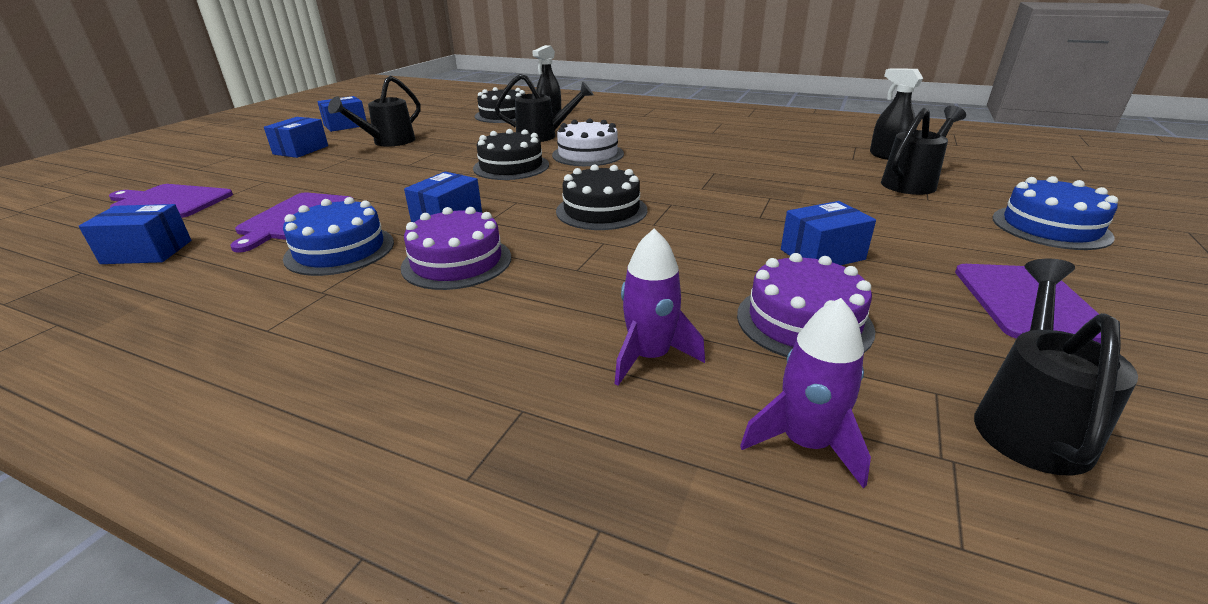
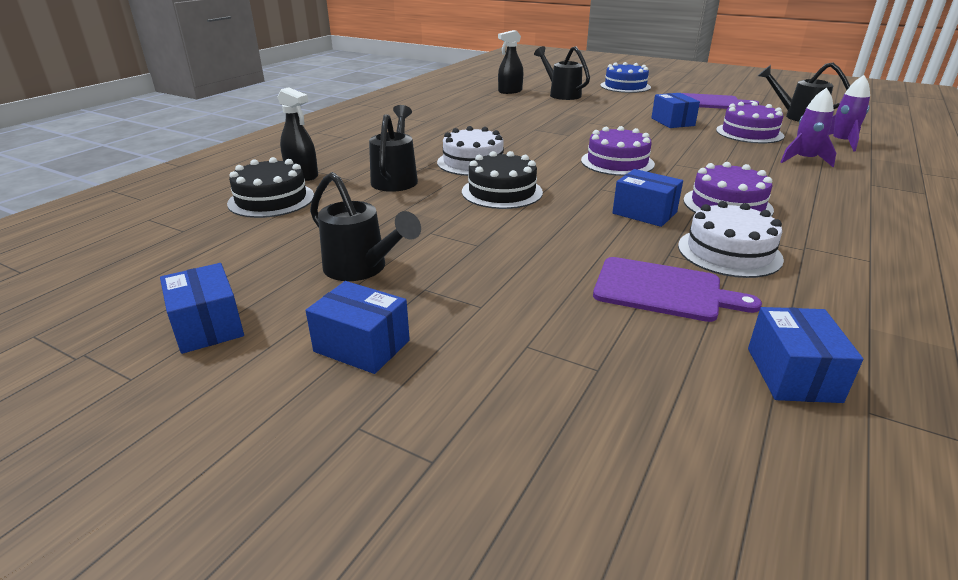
camera: 85 degrees left, 0 degrees up
(170, 201) = (620, 424): purple cutting board -> none
(340, 250) = (729, 252): blue cake -> white cake
(601, 210) = (617, 162): black cake -> purple cake

